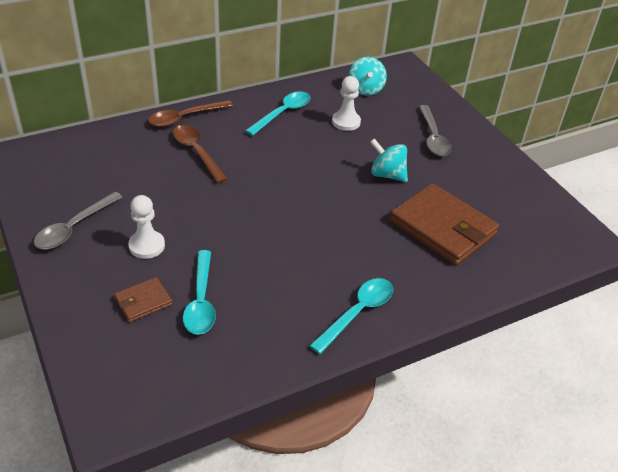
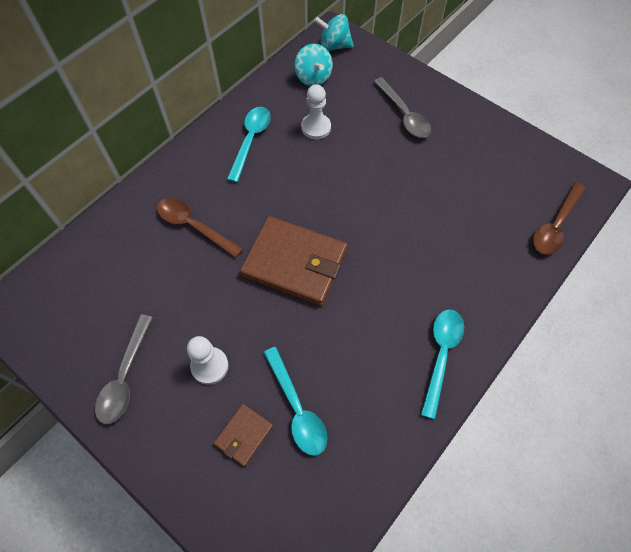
camera: 20 degrees left, 20 degrees up
(185, 118) = (157, 186): brown spoon -> brown spoon (555, 226)
(387, 174) = (386, 178): turquoise spinning top -> turquoise spinning top (334, 46)
(442, 228) = (464, 222): brown wallet -> brown wallet (295, 263)

